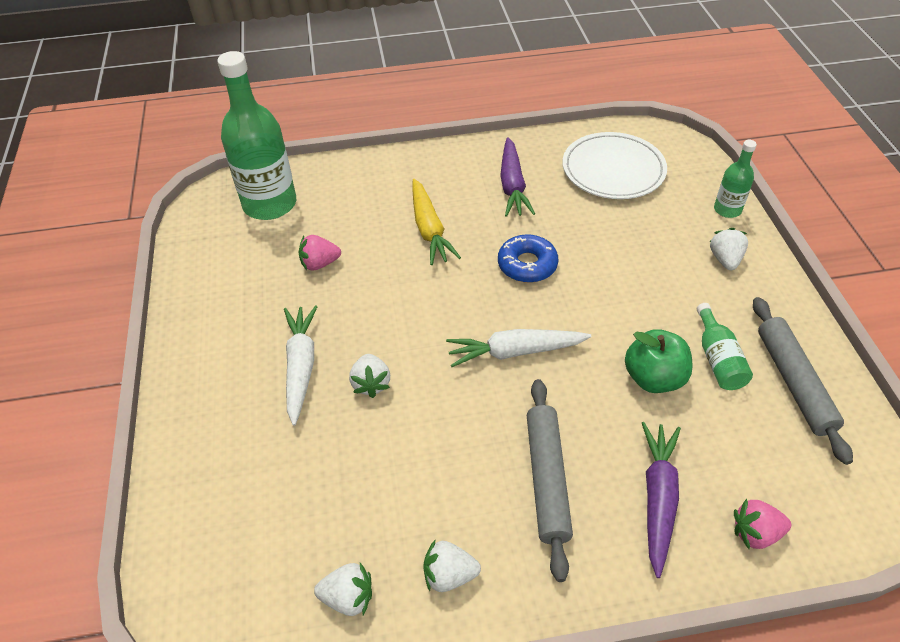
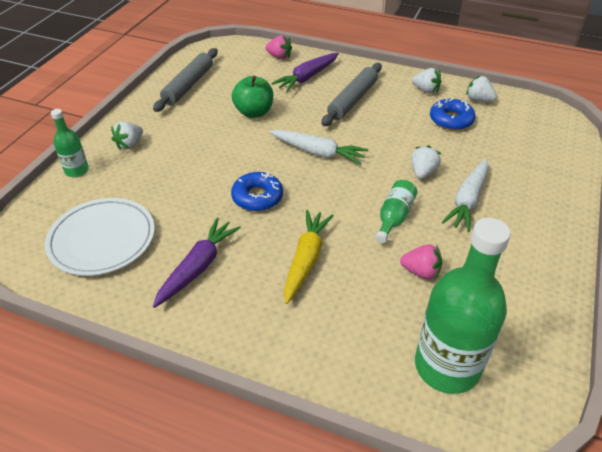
camera: 150 degrees left, 5 degrees down
(375, 512) = (451, 120): none -> blue donut
(717, 359) = (210, 106): green bottle -> green bottle (394, 217)

